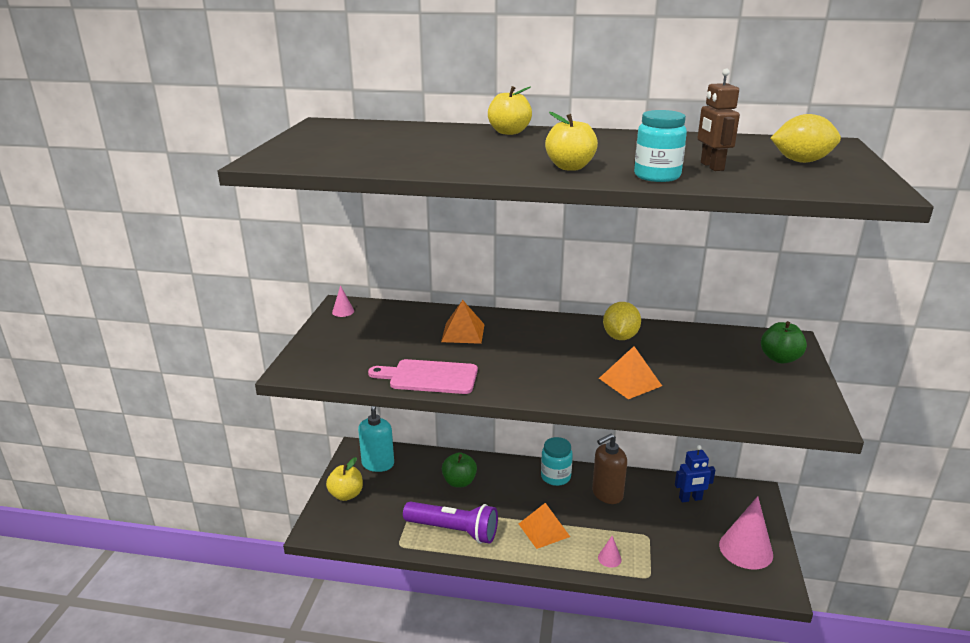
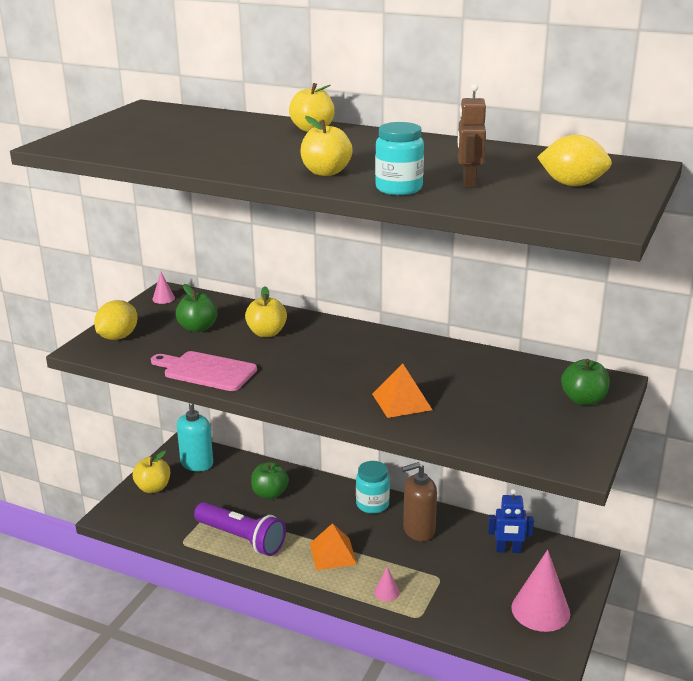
camera: 15 degrees right, 0 degrees up
(394, 336) = (198, 328): none -> green apple
(463, 333) = (266, 333): orange pyramid -> yellow apple
(620, 337) = (425, 356): yellow lemon -> yellow lemon (118, 337)

